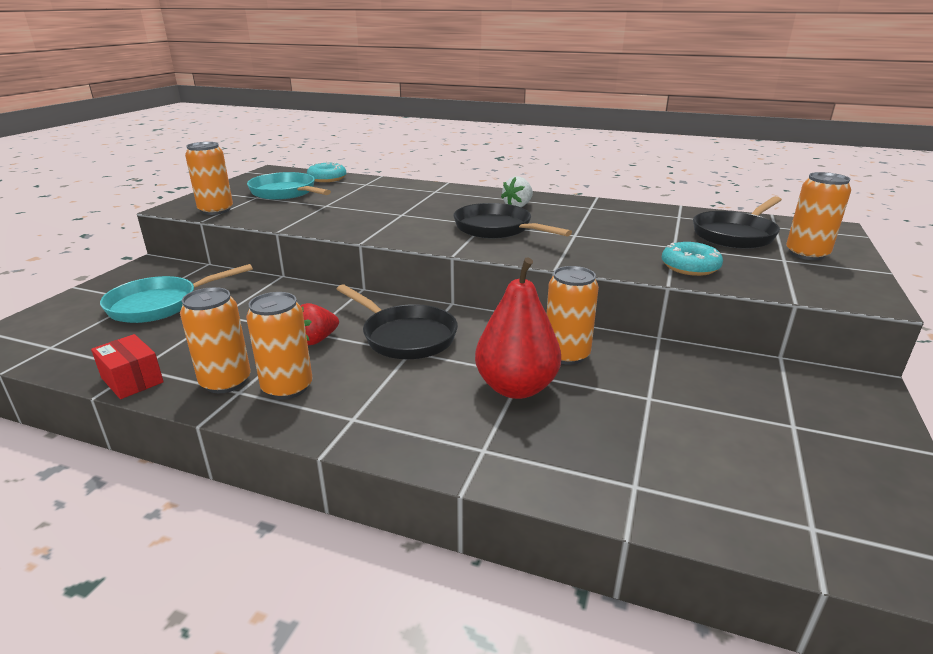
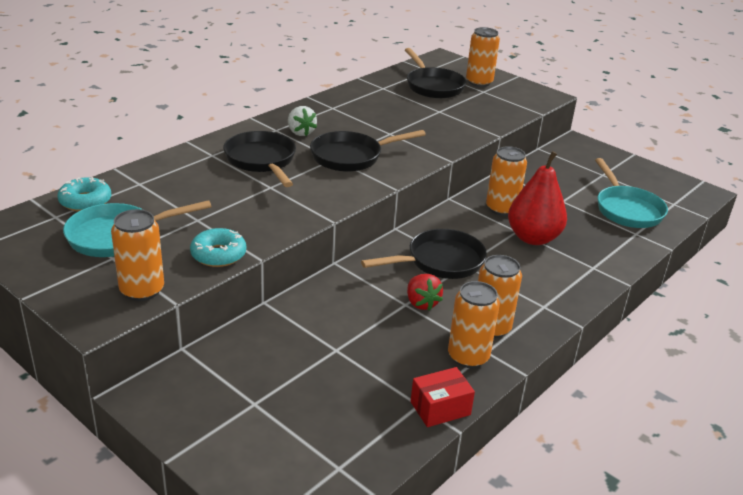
camera: 70 degrees left, 5 degrees up
(160, 305) = (281, 389): turquoise pan -> turquoise pan (627, 209)
(445, 204) = (262, 161): none -> black pan
(690, 267) = (476, 120): turquoise donut -> turquoise donut (218, 255)

